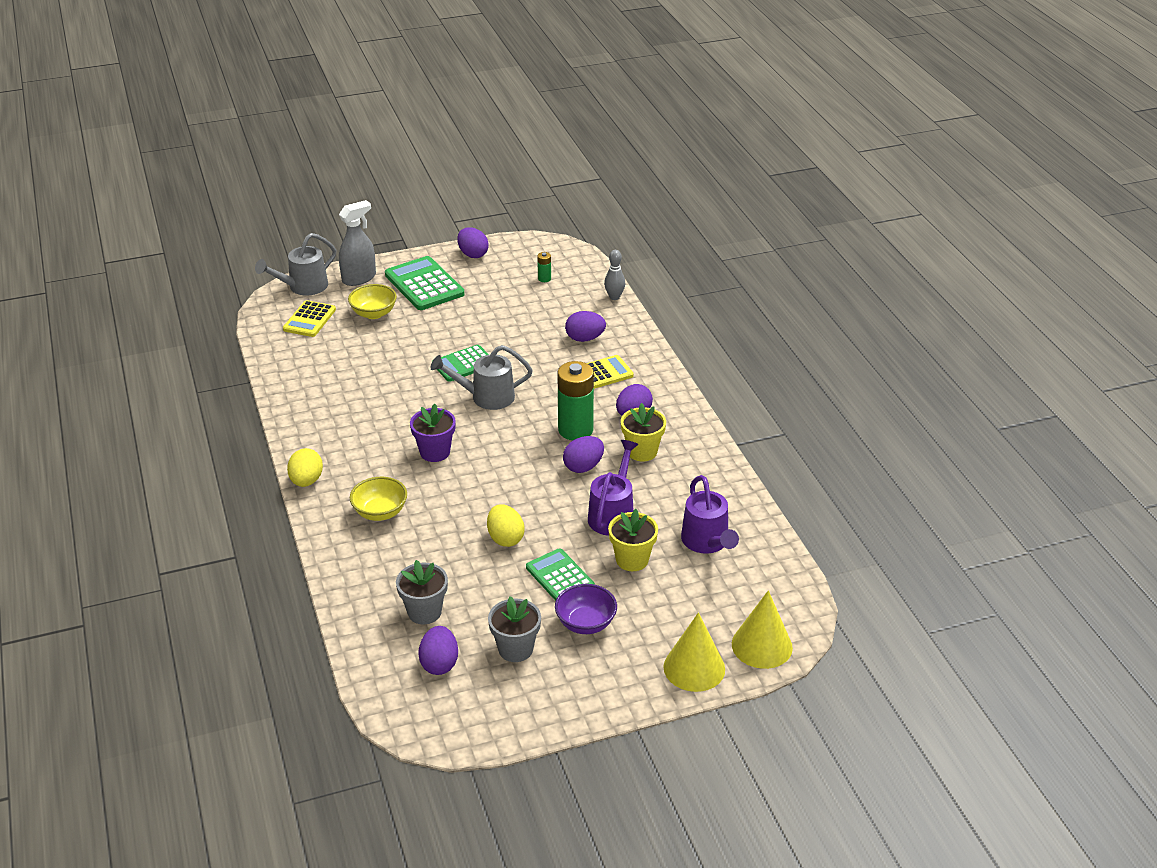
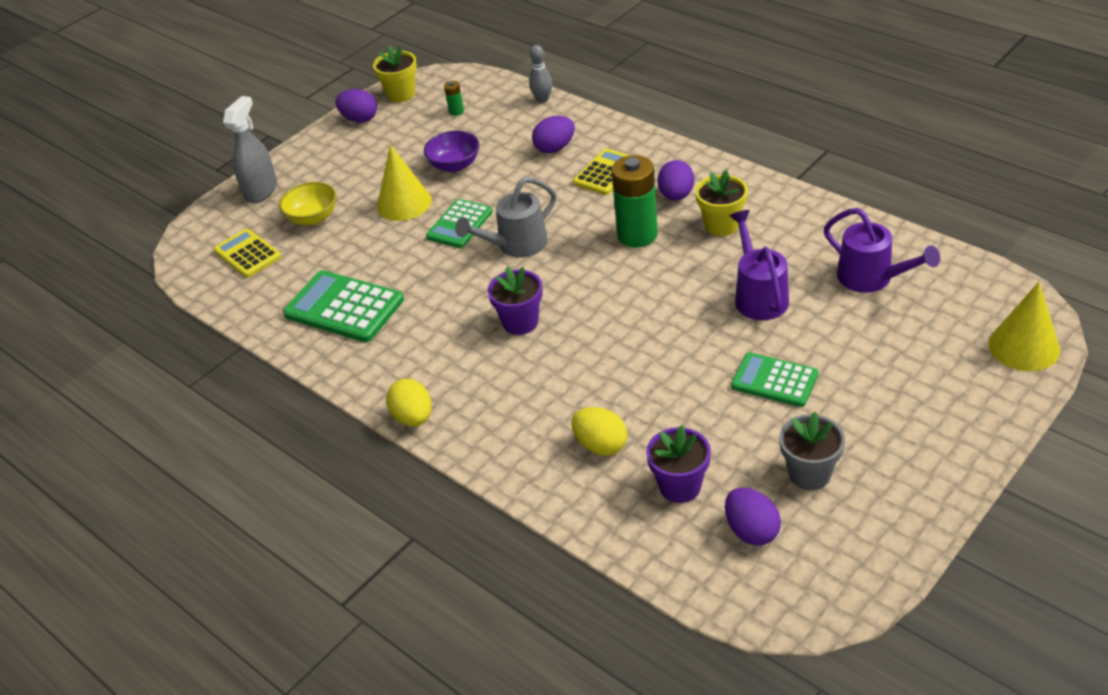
camera: 25 degrees left, 5 degrees up
(303, 287) = (207, 226): grey watering can -> none
(309, 319) = (247, 254): yellow calculator -> yellow calculator turned 150 degrees clockwise
(380, 512) = (526, 410): yellow bowl -> none
(424, 284) = (338, 168): green calculator -> green calculator (344, 307)
(424, 612) = (680, 486): grey flower pot -> purple flower pot
(505, 538) = (681, 370): yellow egg -> yellow egg (601, 445)
(583, 467) = (682, 265): purple egg -> none
(585, 623) = (847, 412): purple bowl -> purple bowl (455, 165)
(632, 560) = (823, 329): yellow flower pot -> yellow flower pot (401, 94)
(694, 668) = (990, 400): yellow cone -> yellow cone (404, 203)

